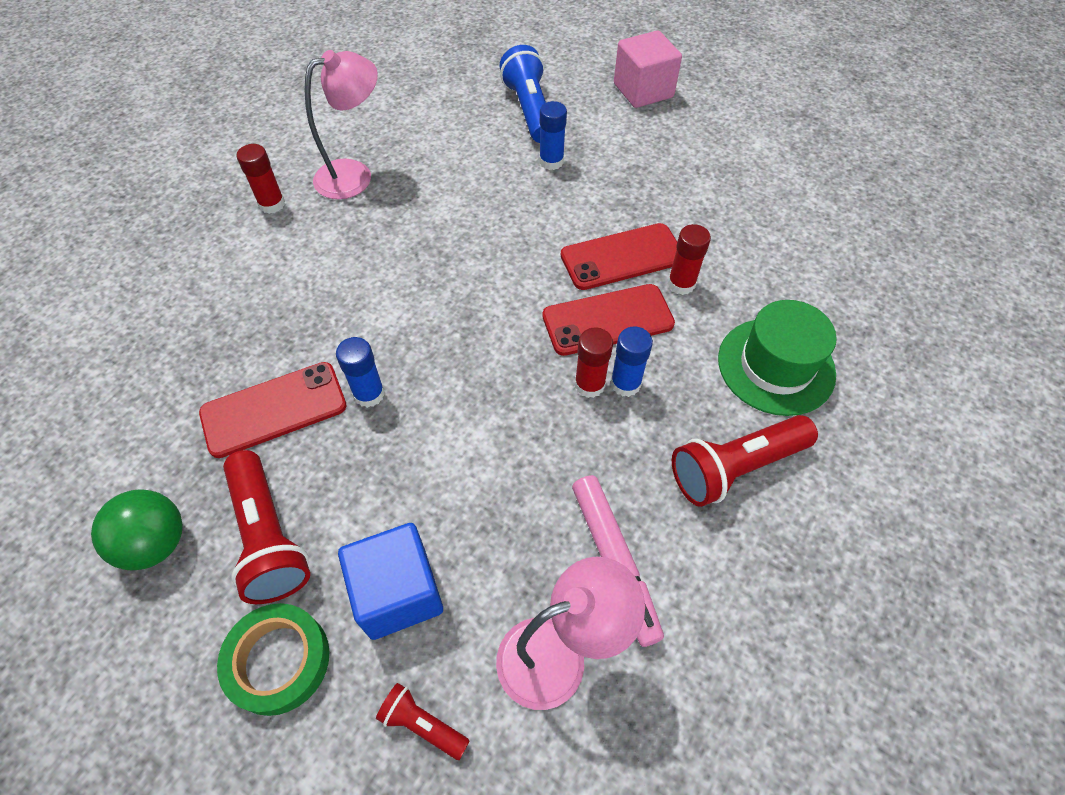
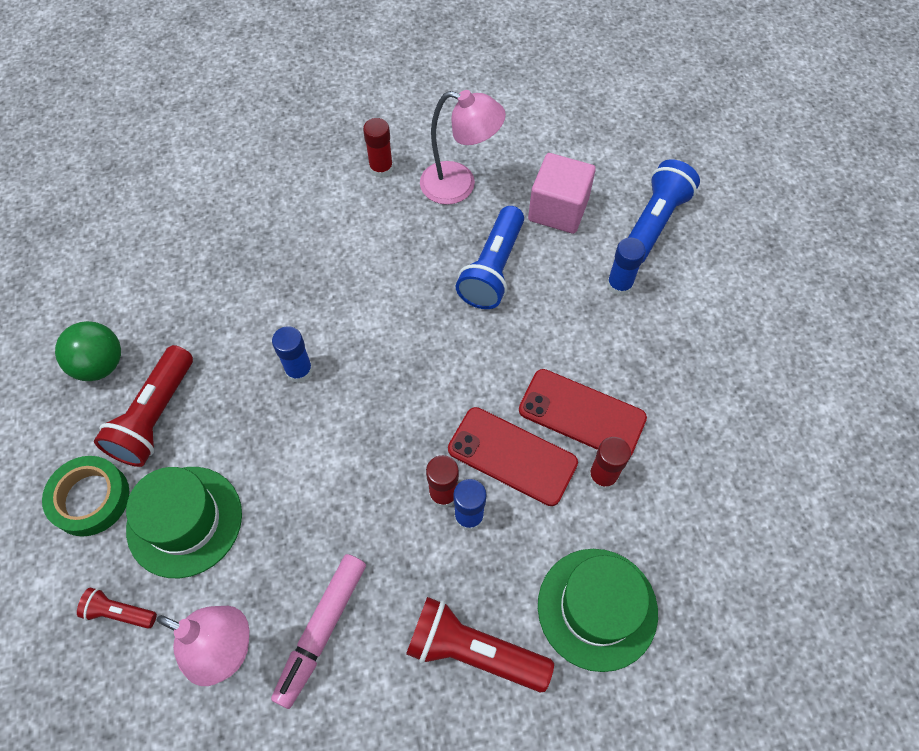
camera: 45 degrees right, 5 degrees up
(274, 409) = (236, 332): red phone -> none
(398, 592) = (184, 521): blue cube -> green hat
(422, 724) = (119, 612): red flashlight -> red flashlight turned 60 degrees counterclockwise
(448, 212) = (493, 269): none -> blue flashlight
(643, 91) = (777, 275): pink cube -> pink cube (558, 210)

